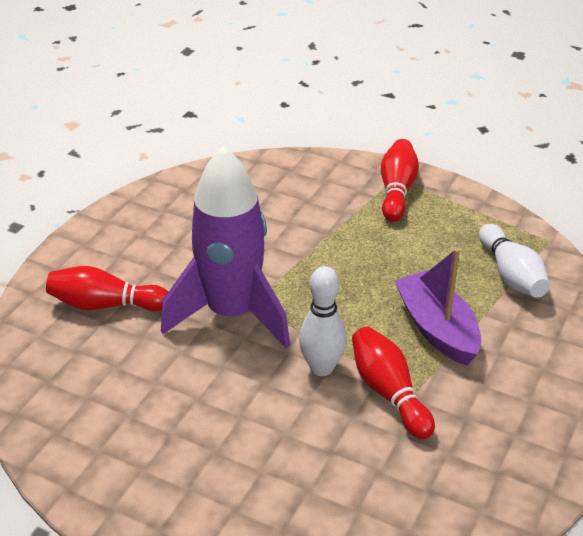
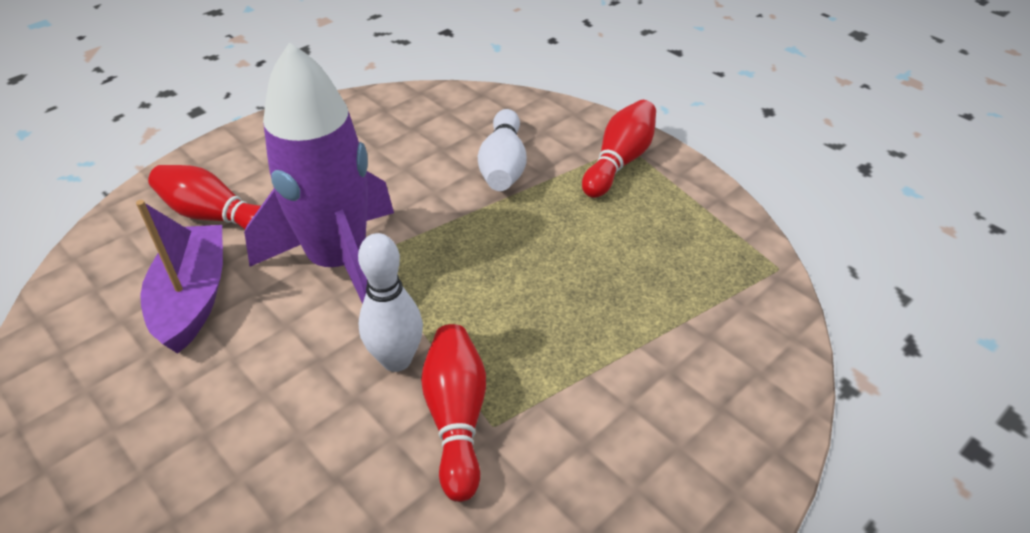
camera: 20 degrees right, 5 degrees up
(437, 329) = (568, 348): purple boat -> purple boat (193, 298)
(511, 275) = (704, 301): white bowling pin -> white bowling pin (503, 166)

